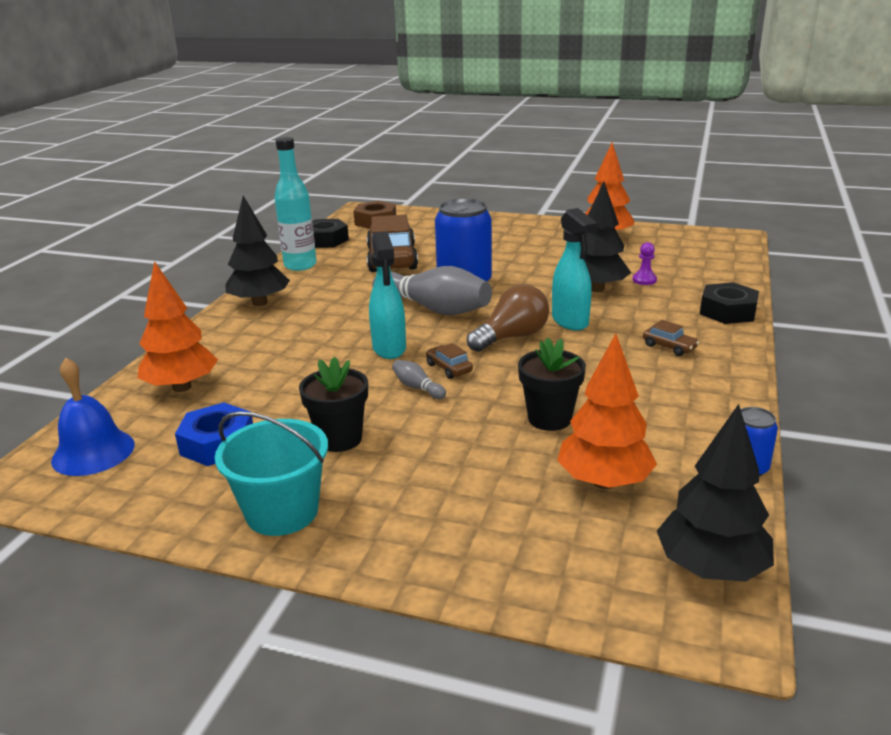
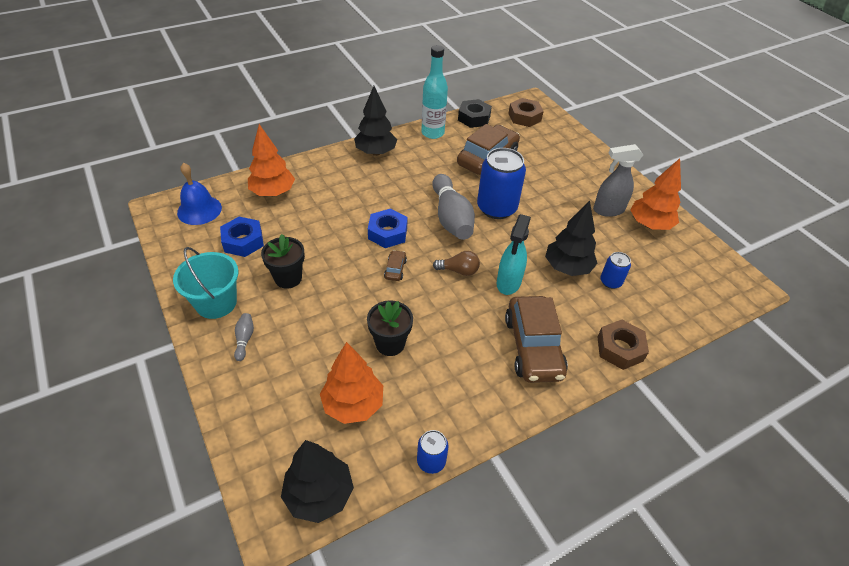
camera: 40 degrees right, 20 degrees up
(389, 349) = (387, 233): turquoise spray bottle -> blue nut
(417, 387) = (363, 271): grey bowling pin -> grey bowling pin (244, 339)
(512, 337) = (459, 271): brown light bulb -> brown light bulb, size x0.67
(559, 243) = (608, 210): none -> grey spray bottle
(644, 280) = (610, 282): purple pawn -> blue can
(669, 347) = (533, 347): brown car -> brown car, size x2.38
(727, 311) = (620, 348): black nut -> brown nut

